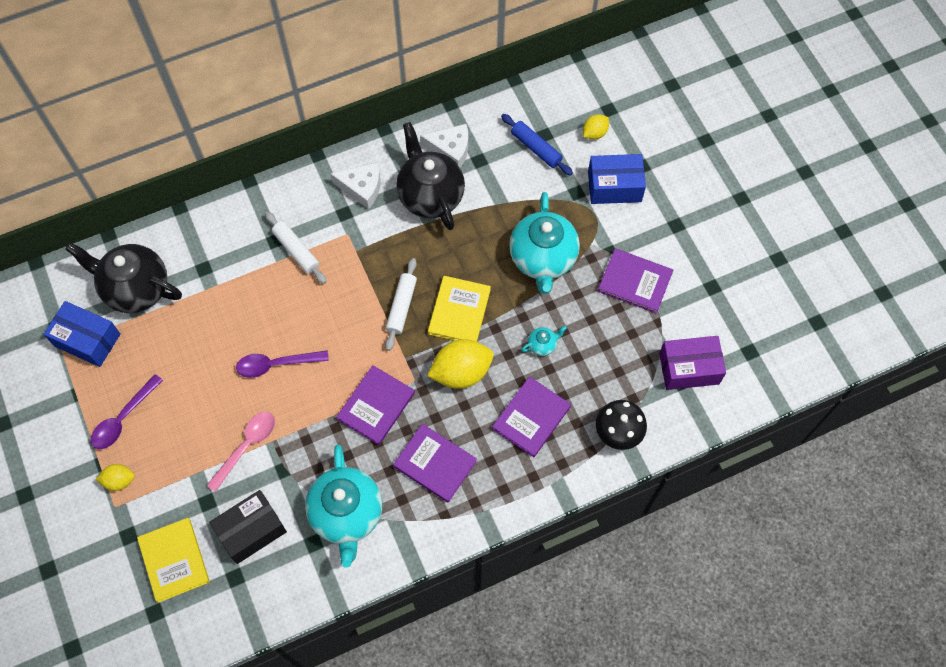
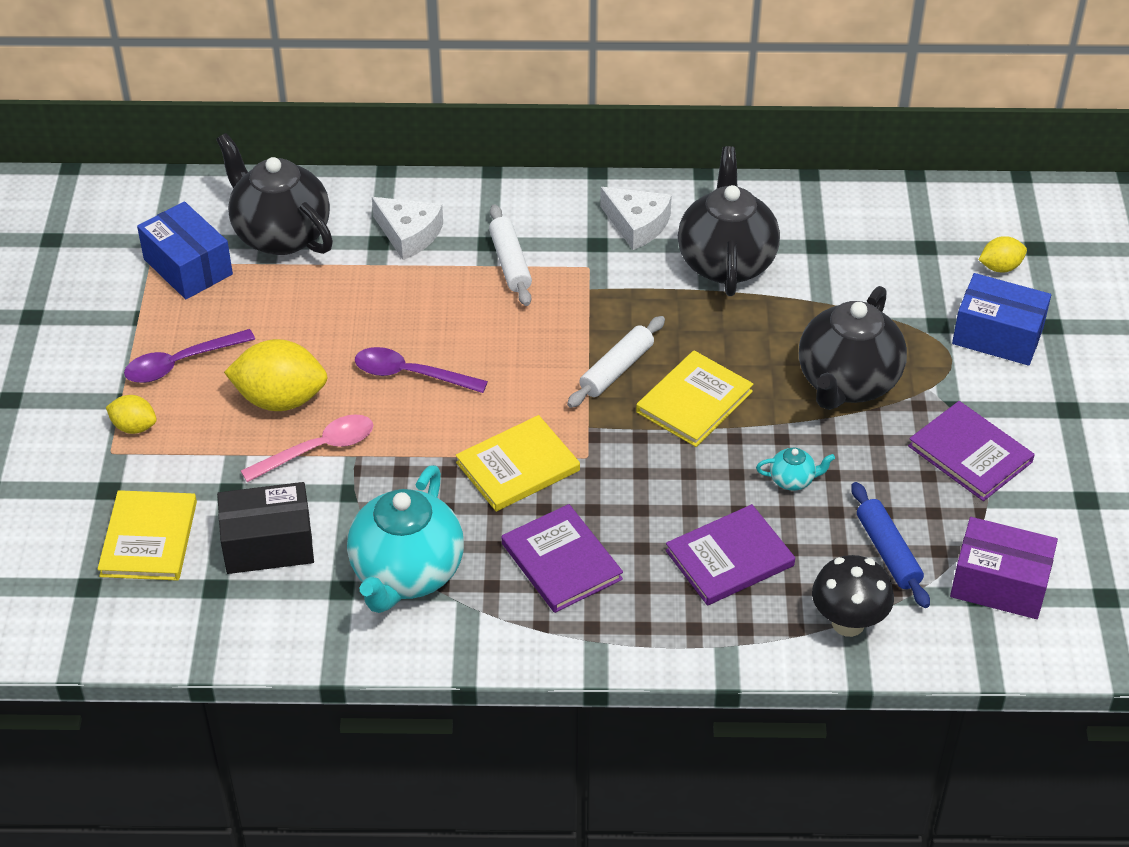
camera: 25 degrees right, 20 degrees down
(376, 406) = (518, 467): purple book -> yellow book
(450, 149) = (782, 222): white cheese -> white cheese (409, 234)
(461, 372) = (658, 470): yellow lemon -> yellow lemon (280, 399)
(536, 148) = (905, 258): blue rolling pin -> blue rolling pin (888, 552)
(543, 259) = (847, 383): turquoise teapot -> black teapot

